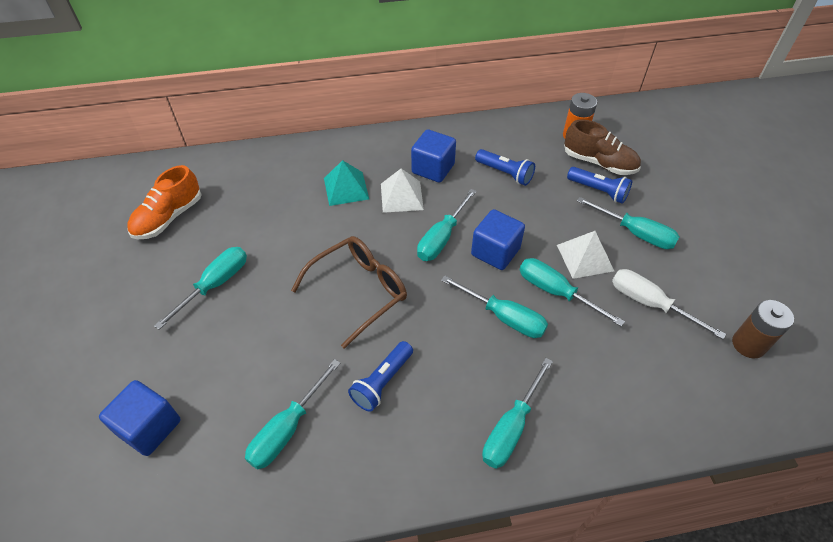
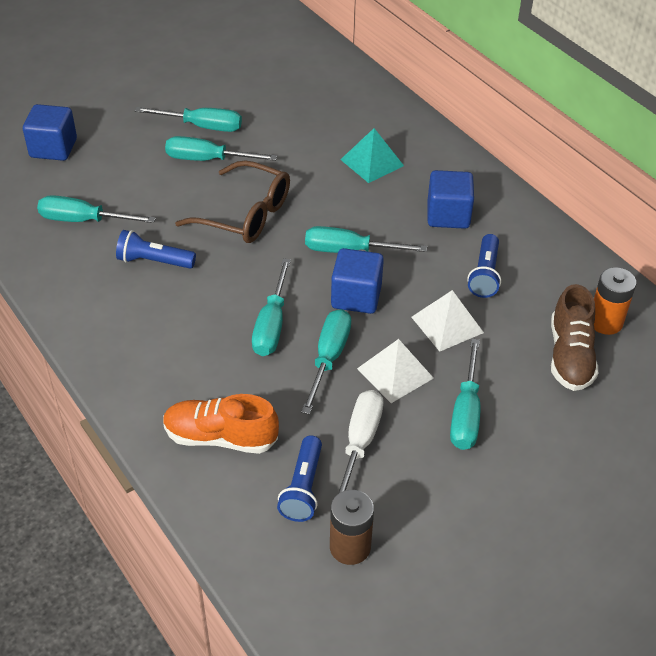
camera: 65 degrees right, 5 degrees down
(169, 217) = (259, 71): orange shoe -> orange shoe (220, 437)
(401, 196) = (388, 204): white pyramid -> white pyramid (447, 324)
(511, 428) = (146, 361): turquoise screwdriver -> turquoise screwdriver (207, 160)
(598, 191) = (516, 365): blue flashlight -> blue flashlight (303, 488)

